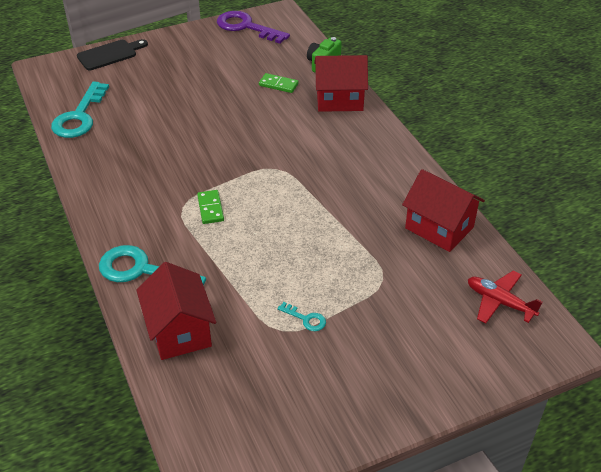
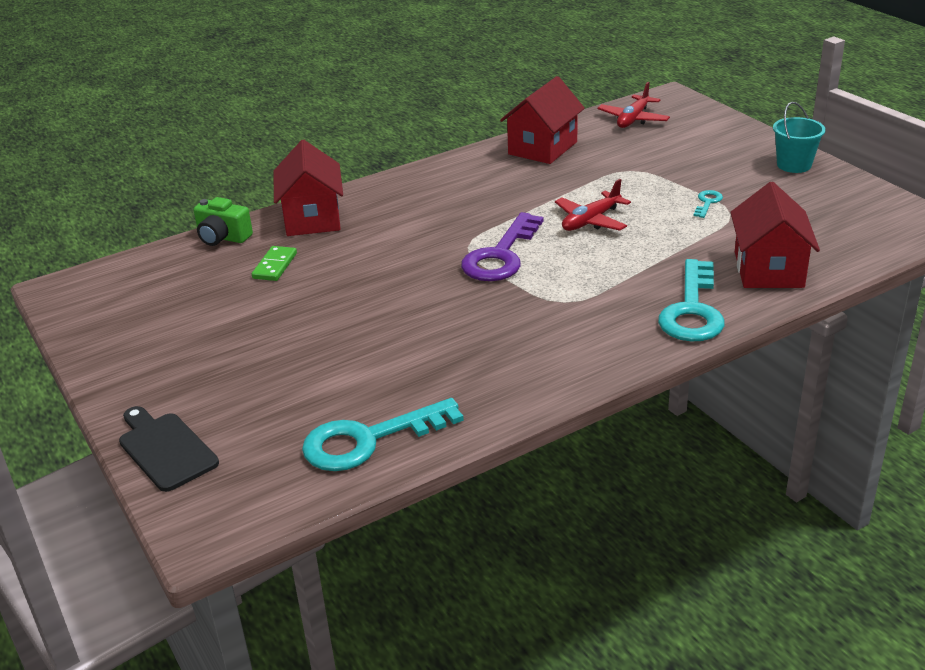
camera: 95 degrees left, 10 degrees down
(79, 116) = (368, 440): turquoise key -> turquoise key turned 150 degrees clockwise
(179, 331) = (768, 269): red house -> red house turned 60 degrees counterclockwise
(210, 208) = (560, 280): green domino -> none
(246, 27) = (99, 314): purple key -> purple key (501, 255)
(294, 238) = (591, 221): none -> red plane
(369, 409) = (794, 165): none -> turquoise bucket

